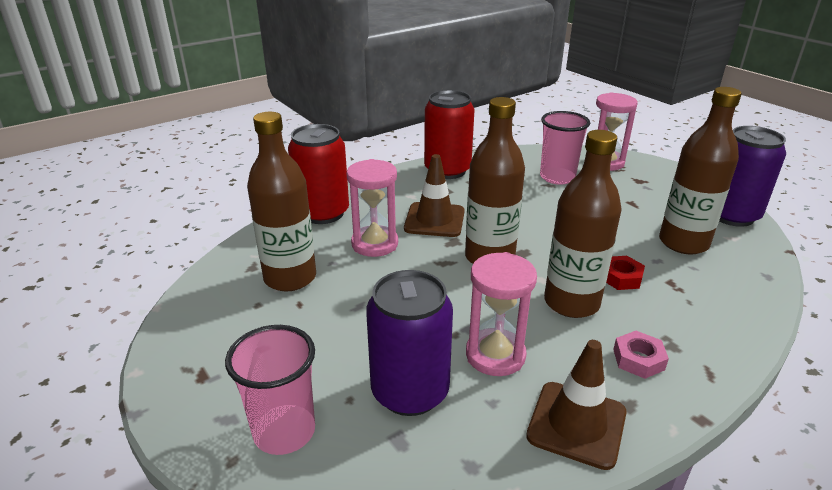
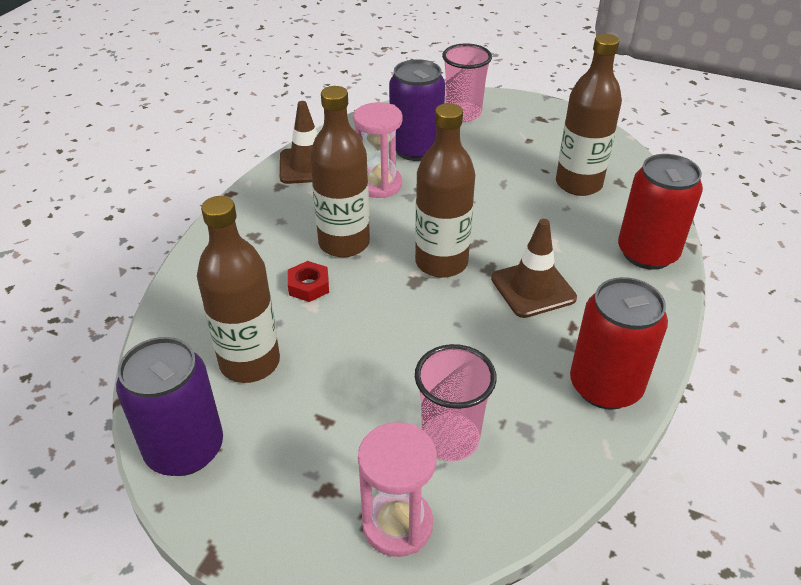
camera: 150 degrees right, 10 degrees up
(375, 244) = (555, 237): pink hourglass -> none
(638, 359) = (278, 216): pink nut -> none

